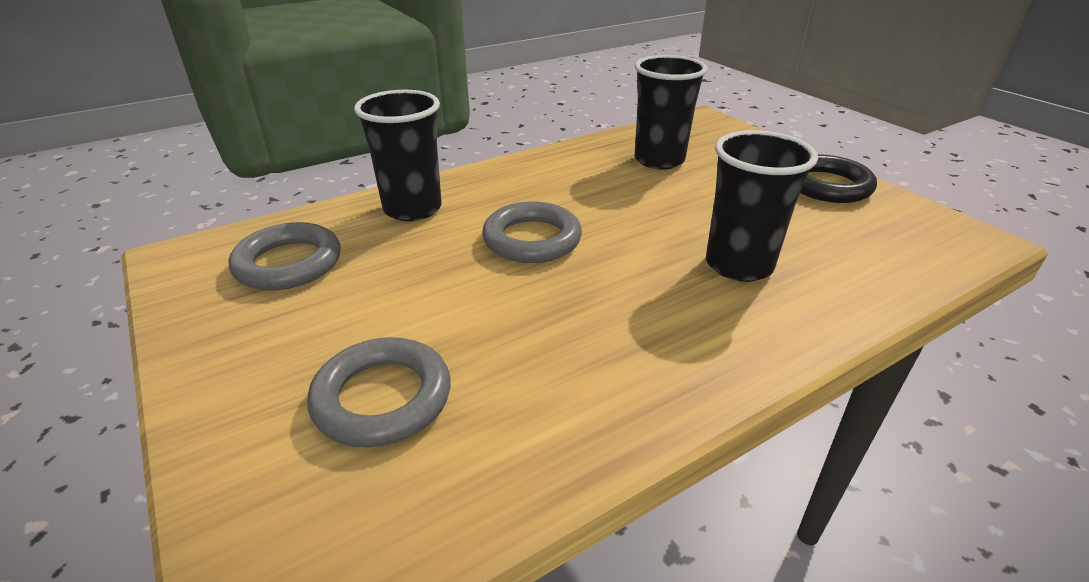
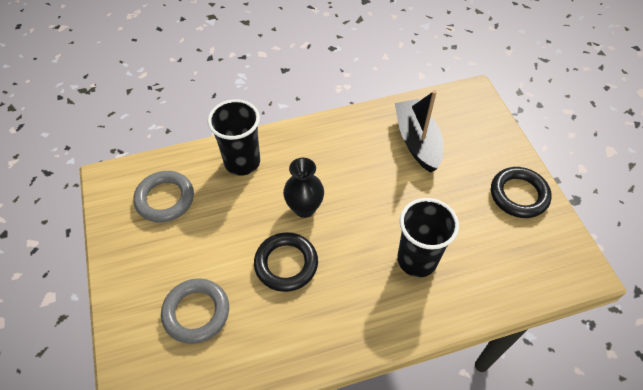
camera: 15 degrees right, 20 degrees up
(531, 304) = (286, 264): none -> black ring
(532, 239) = (304, 208): grey ring -> black vase
(659, 160) = (417, 141): black cup -> black boat

